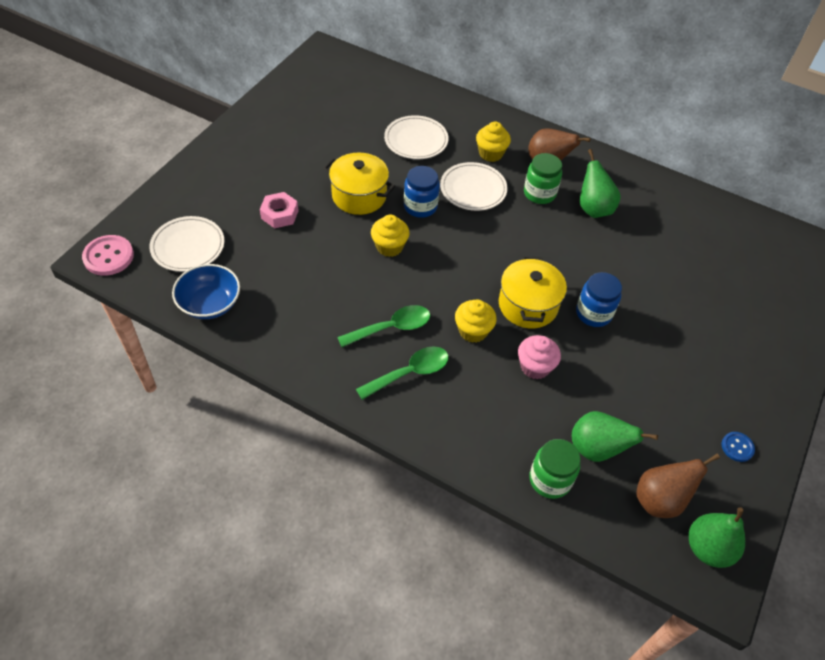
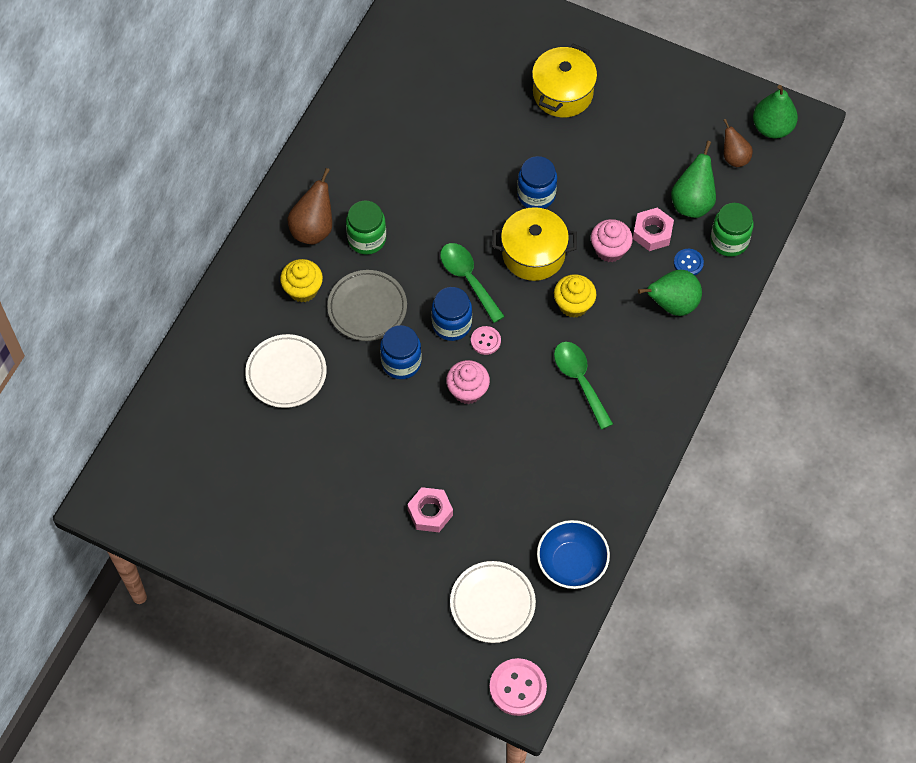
camera: 90 degrees left, 10 degrees up
(359, 196) = (390, 429): yellow pot -> yellow pot (562, 93)
(389, 247) = (467, 390): yellow cupcake -> pink cupcake
(409, 373) = (633, 360): green spoon -> green spoon (468, 279)
(437, 263) = (485, 341): none -> pink button
(455, 241) = (451, 324): none -> blue jar
(473, 189) = (367, 308): white plate -> grey plate
(556, 406) = (652, 233): none -> pink nut
(593, 209) = (386, 186): green pear -> green pear (672, 304)
(660, 500) = (734, 157): brown pear -> brown pear, size x0.66
(737, 447) = (673, 92): blue button -> blue button (688, 263)

